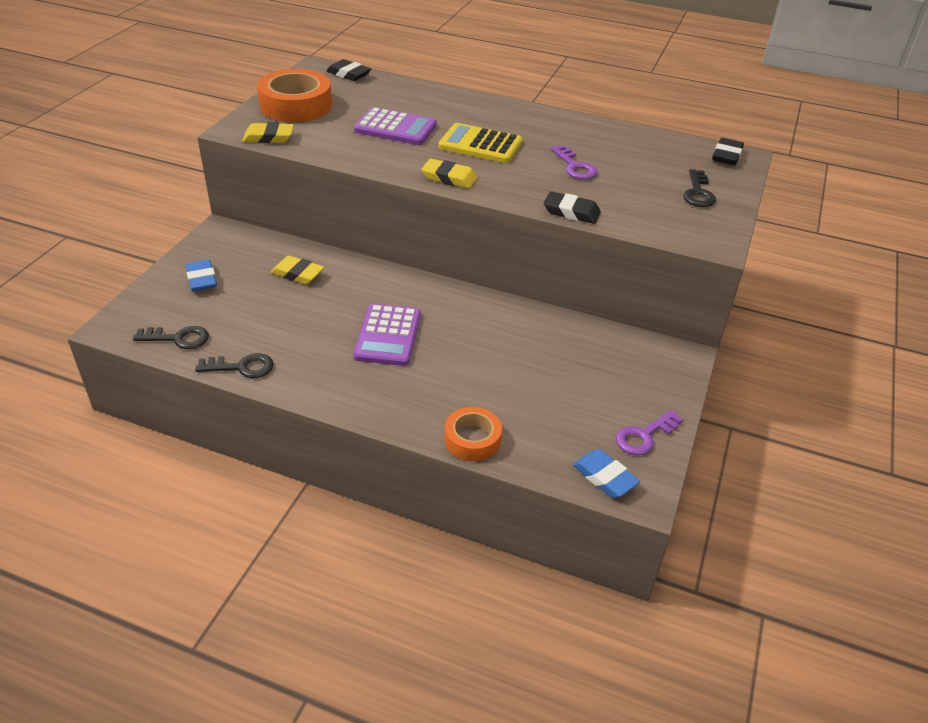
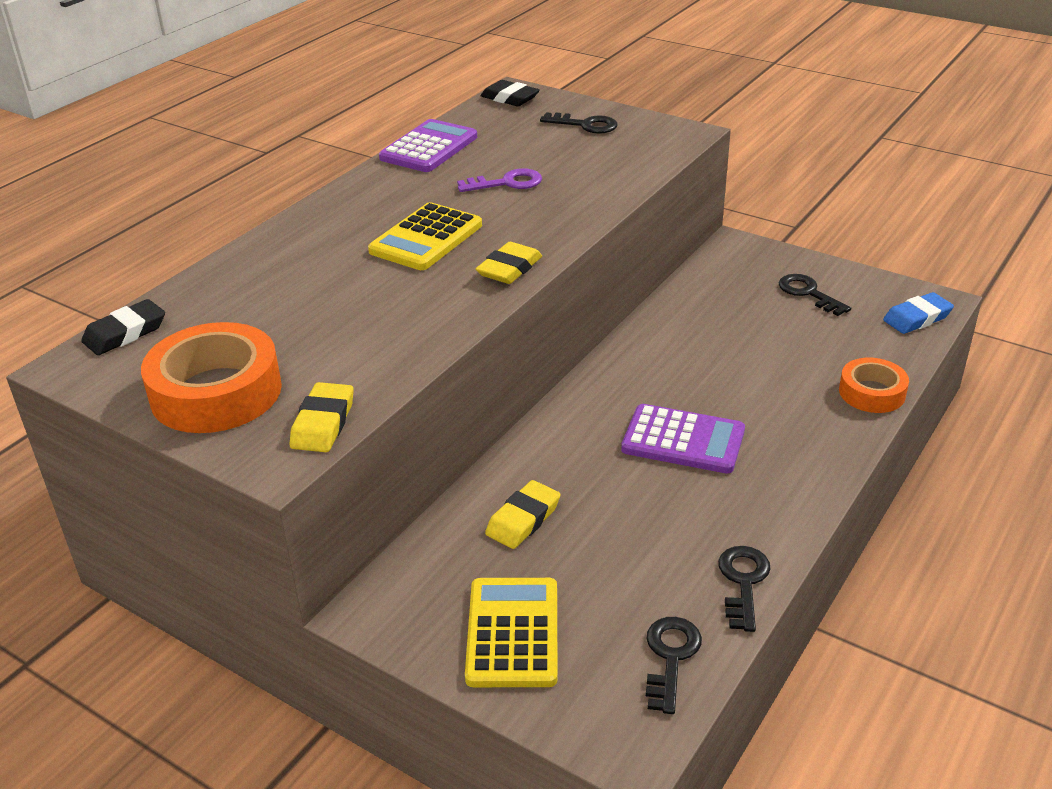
camera: 75 degrees left, 5 degrees down
(202, 279) = (513, 633): blue eraser -> yellow calculator
(395, 128) = (346, 300): purple calculator -> purple calculator (429, 148)
(571, 212) = (611, 198): black eraser -> none
(618, 403) = (808, 293): none -> black key
(644, 436) = (856, 287): purple key -> none

